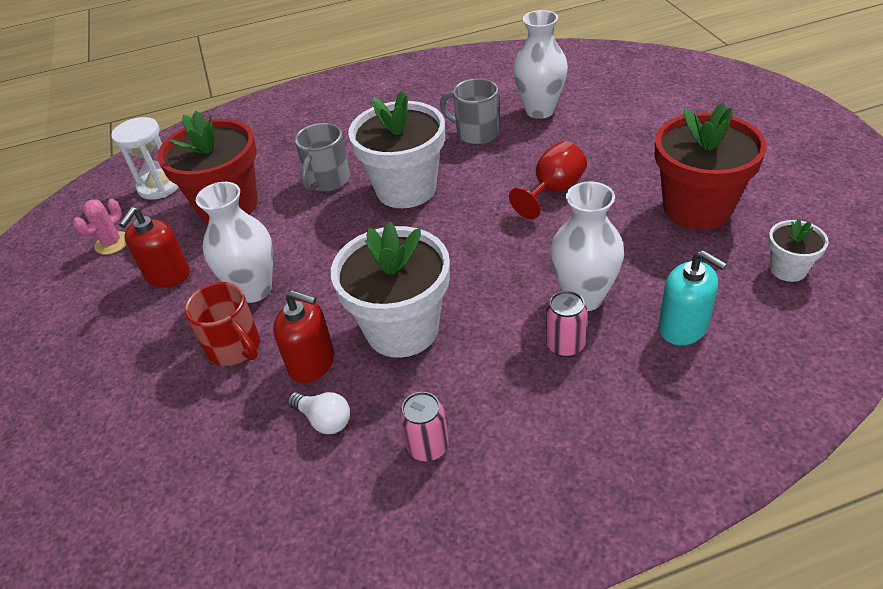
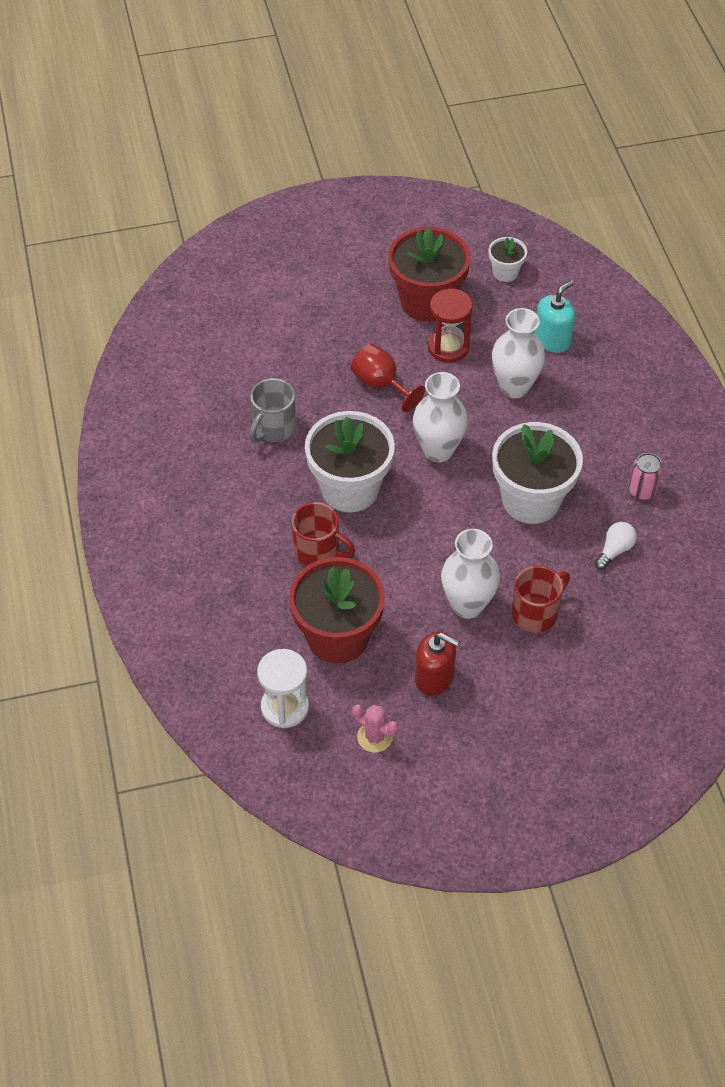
camera: 90 degrees left, 10 degrees up
(312, 363) = (558, 559): red soap dispenser -> none
(327, 180) = (318, 552): grey mug -> red mug
(540, 110) = (250, 375): white vase -> white vase (438, 450)
(565, 345) = (561, 405): pink can -> none
(629, 234) = (448, 347): none -> red hourglass

